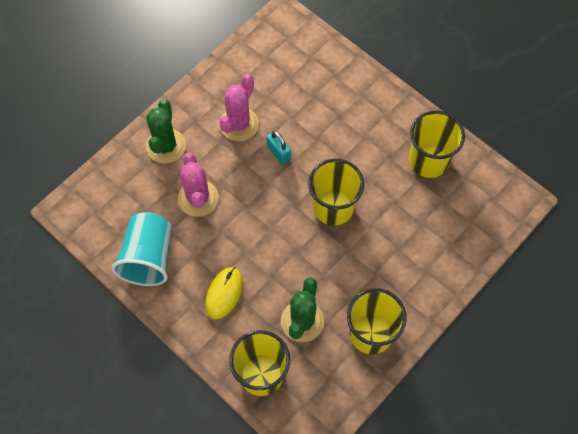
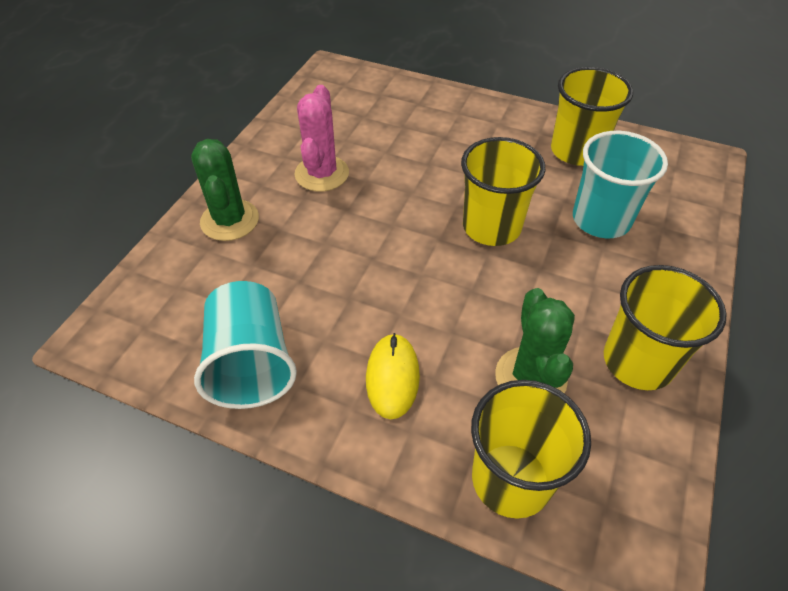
camera: 20 degrees left, 15 degrees down
(198, 198) = (300, 267): pink cactus -> none
(278, 153) = (389, 190): turquoise padlock -> none
(410, 226) = (601, 220): none -> turquoise cup

